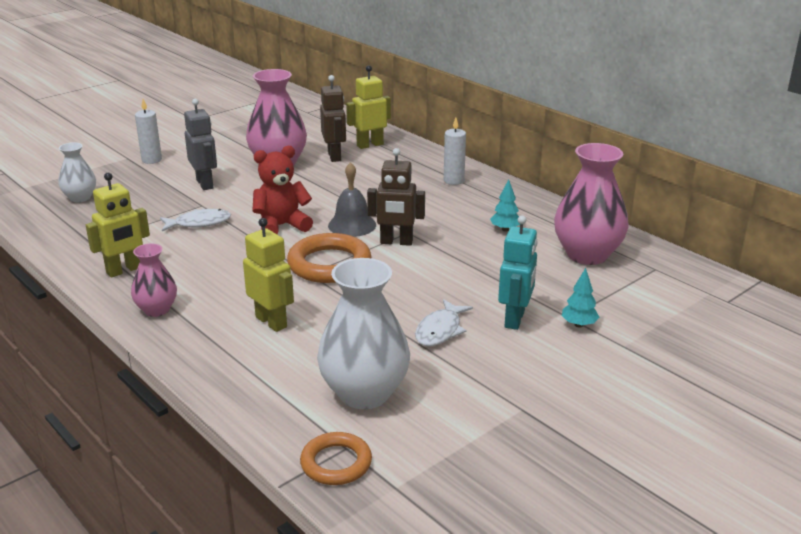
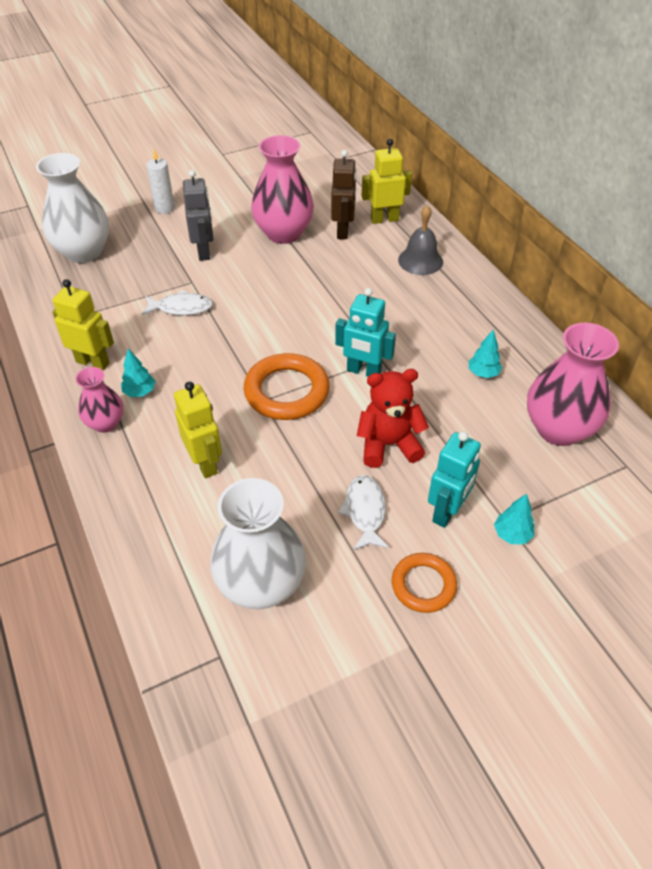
camera: 15 degrees right, 20 degrees up
(80, 198) = (84, 252): white vase -> white vase, size x1.79
(124, 270) = (93, 362): yellow robot -> yellow robot turned 135 degrees counterclockwise
(183, 284) = (140, 392): none -> turquoise tree
(281, 226) = (258, 326): red teddy bear -> red teddy bear (388, 445)
(336, 463) = (203, 675): orange ring -> orange ring (423, 585)
(352, 225) = (327, 337): grey bell -> grey bell (420, 260)
(396, 242) = (363, 371): brown robot -> turquoise robot
(440, 330) = (365, 511): white fish -> white fish turned 135 degrees clockwise
(453, 181) = (453, 288): white candle -> none

